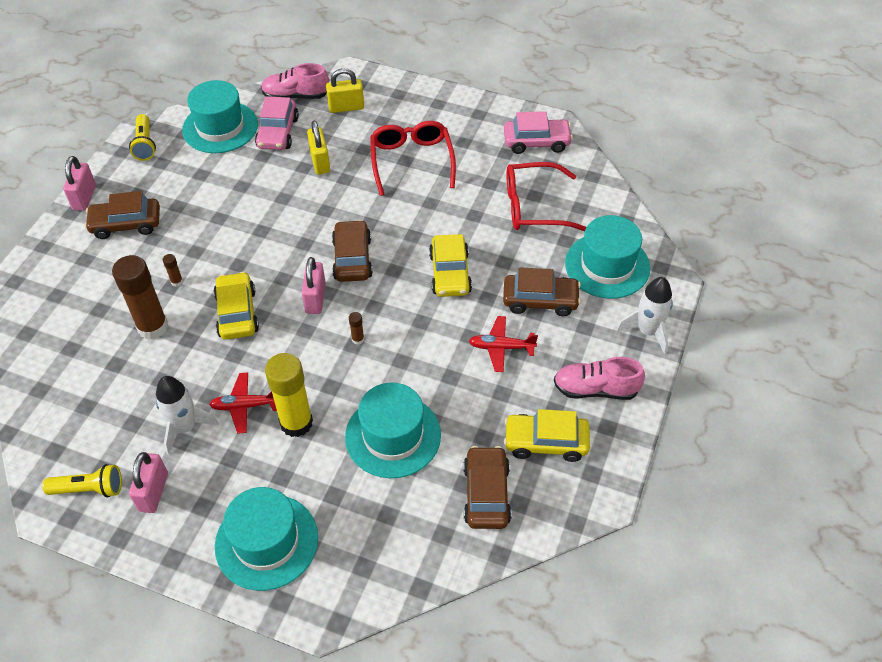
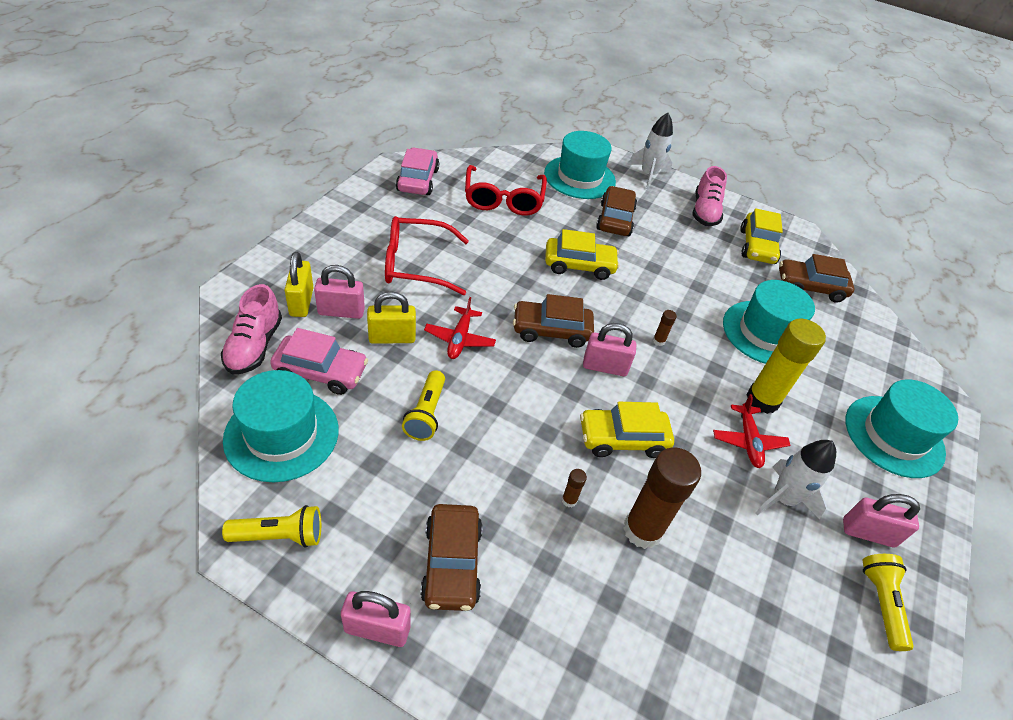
camera: 90 degrees left, 5 degrees down
(247, 193) = (426, 414): none -> yellow flashlight
(341, 130) = (341, 312): none -> pink padlock
(501, 347) = (666, 251): red plane -> red plane (459, 339)

